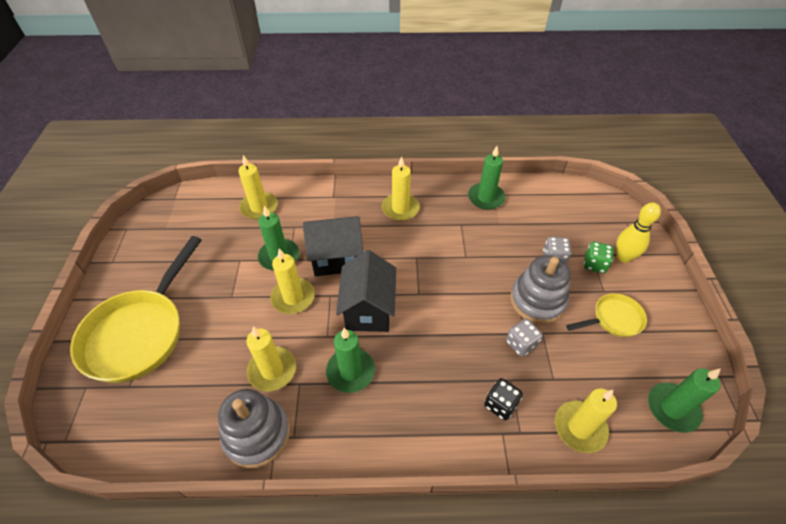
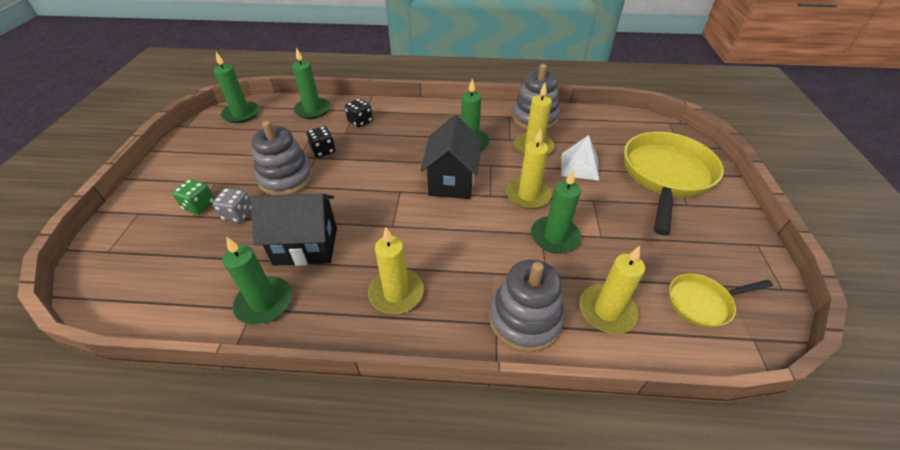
camera: 175 degrees left, 5 degrees down
(227, 341) = (579, 166): none -> white pyramid
(314, 199) = (525, 319): none -> grey stacking toy
(336, 258) = (485, 230): black house -> black house (306, 246)
(521, 344) = (323, 151): grey dice -> black dice
(579, 428) = (313, 110): yellow candle -> green candle
(613, 319) = (229, 161): yellow pan -> yellow pan (702, 303)
(623, 257) = (160, 211): yellow bowling pin -> none

